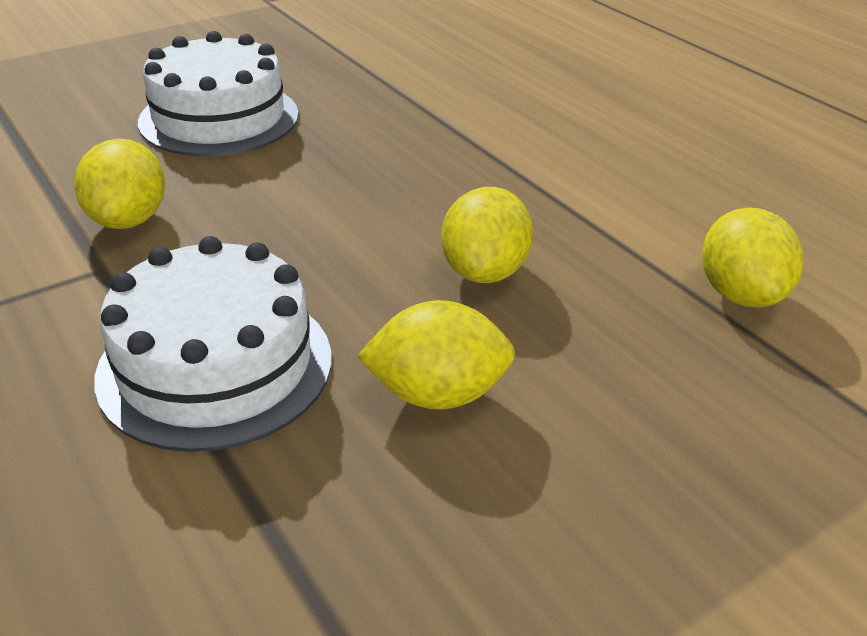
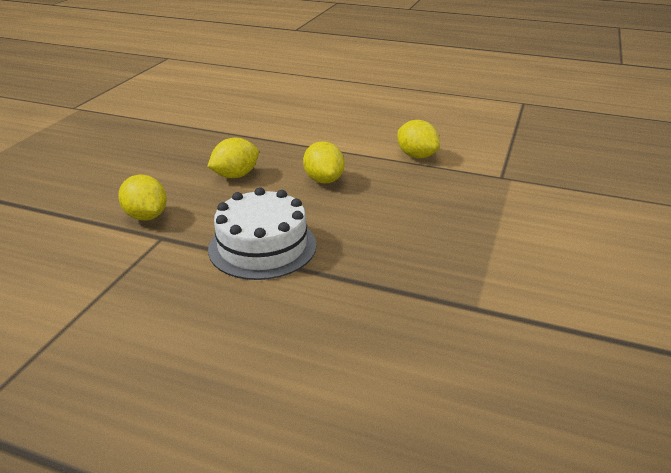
camera: 35 degrees left, 5 degrees down
(219, 118) = (128, 165): white cake -> none
(437, 394) = (355, 221): yellow lemon -> yellow lemon (235, 175)

